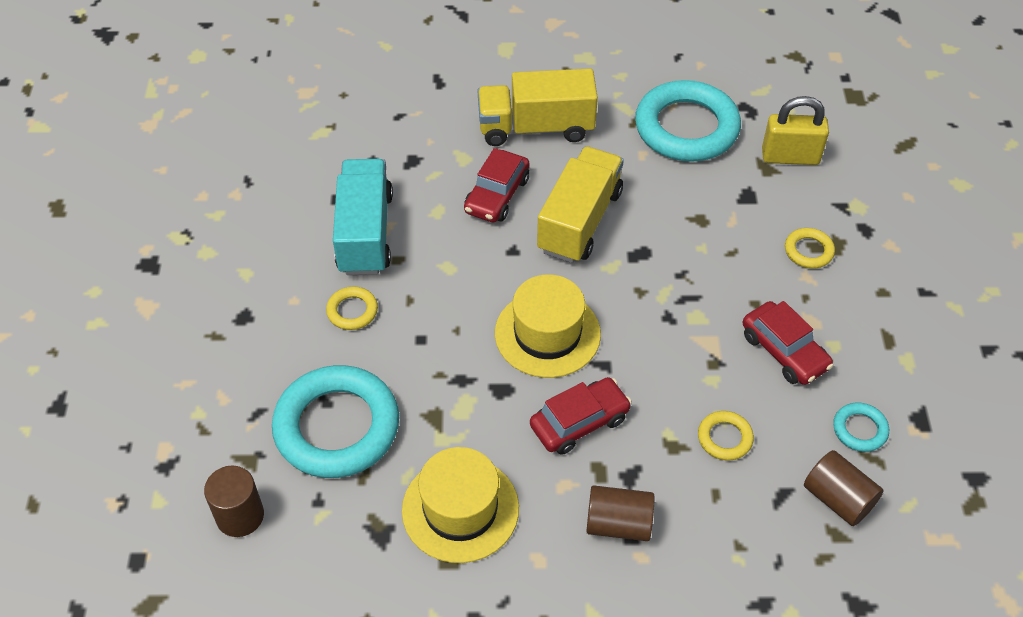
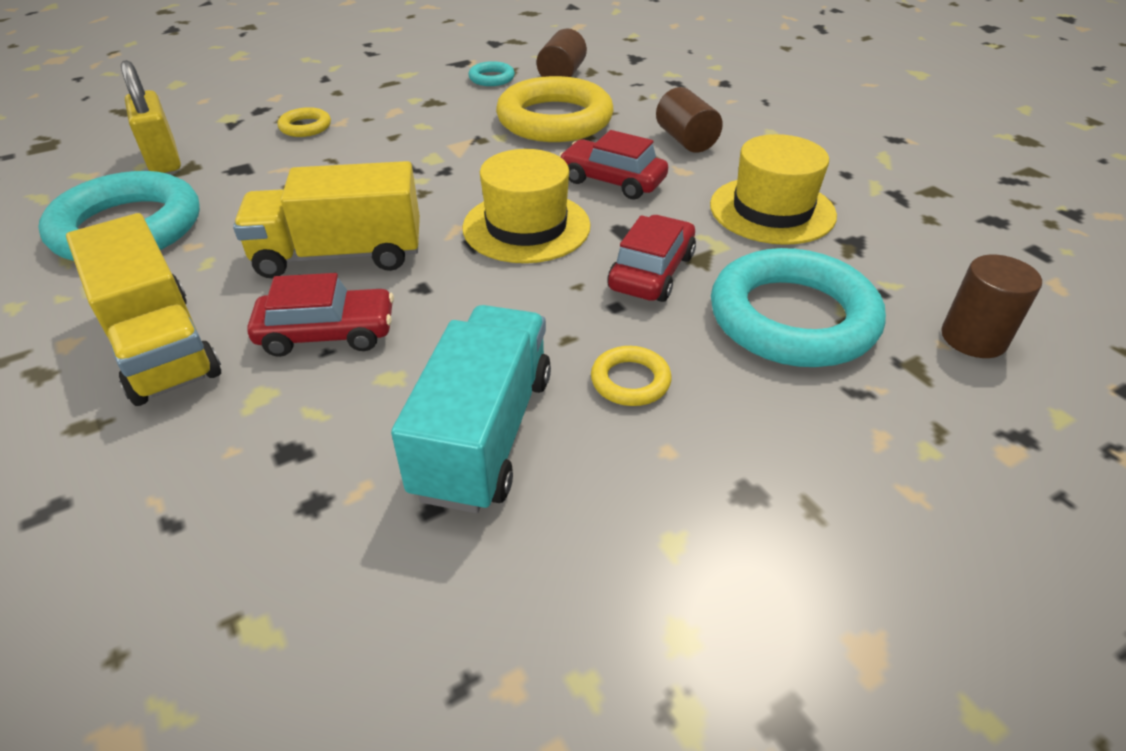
camera: 120 degrees left, 10 degrees down
(365, 233) = (484, 434): turquoise truck -> turquoise truck turned 135 degrees clockwise
(724, 438) = (554, 120): yellow ring -> yellow ring, size x2.29
(784, 351) = (439, 115): red car -> red car (651, 272)

